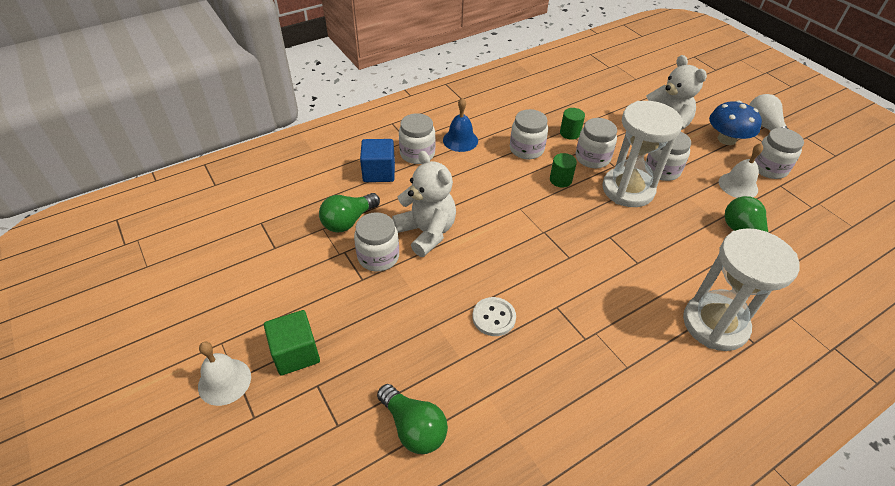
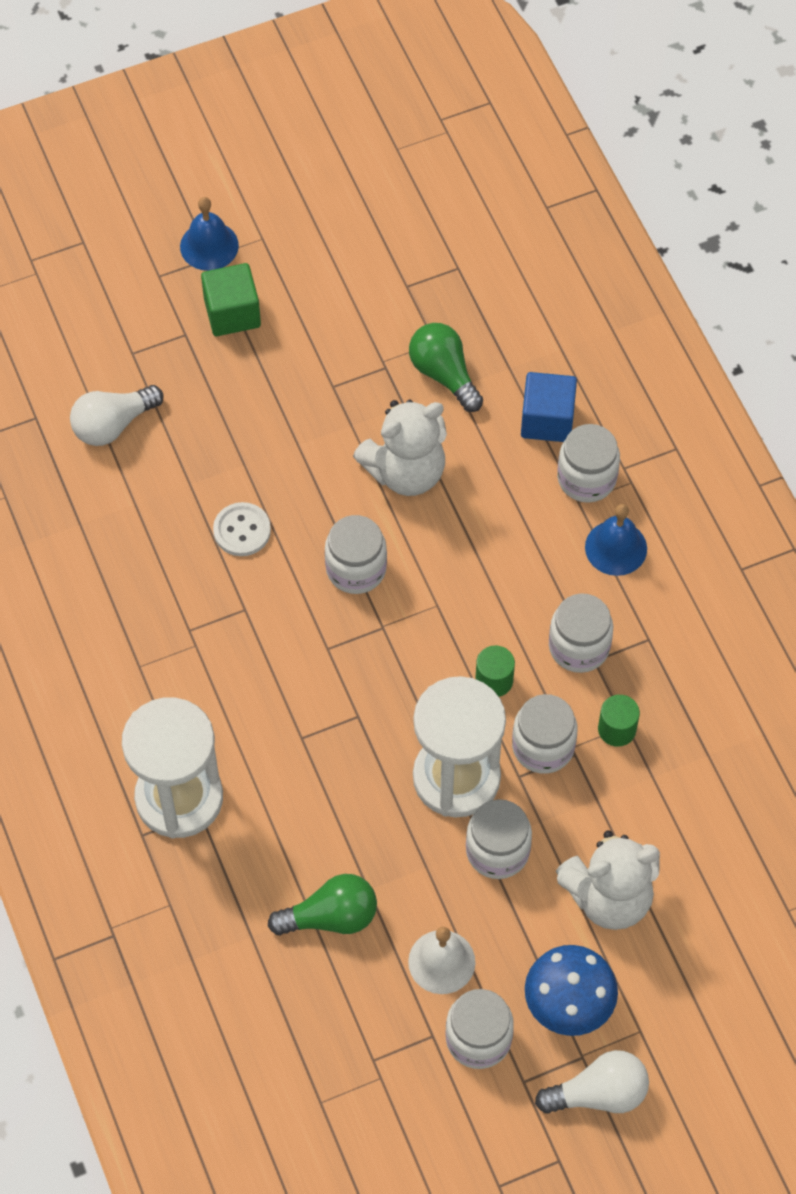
camera: 100 degrees right, 15 degrees up
(224, 381) = (209, 246): white bell -> blue bell
(378, 257) = (369, 407): white jar -> white jar (356, 569)
(414, 427) = (113, 425): green light bulb -> white light bulb

